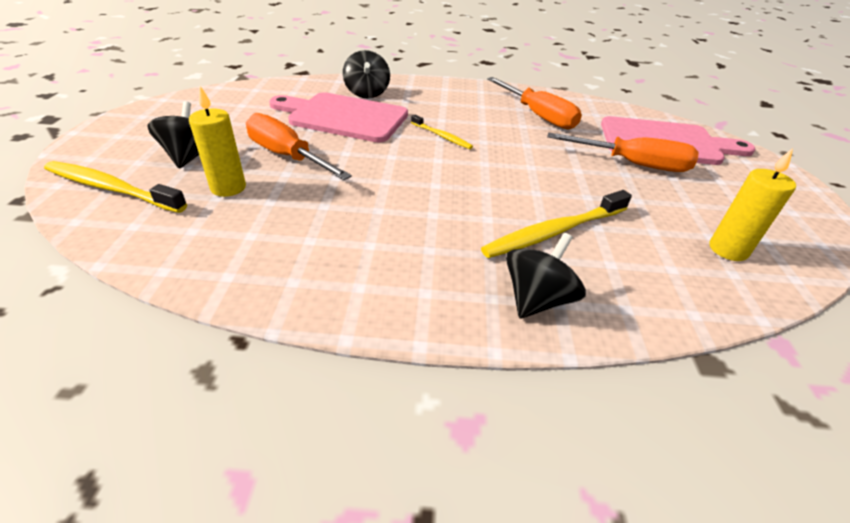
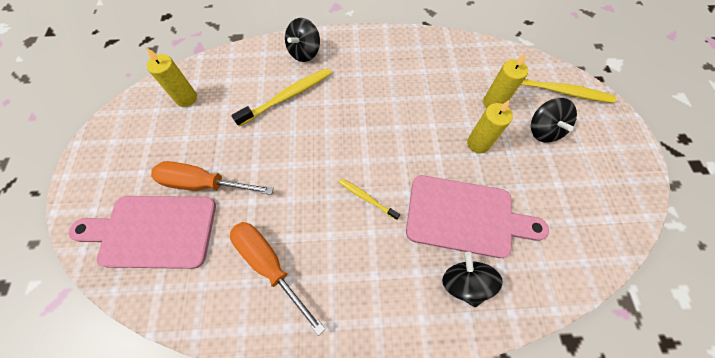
camera: 175 degrees right, 25 degrees up
(287, 156) = (478, 143): orange screwdriver -> yellow candle

